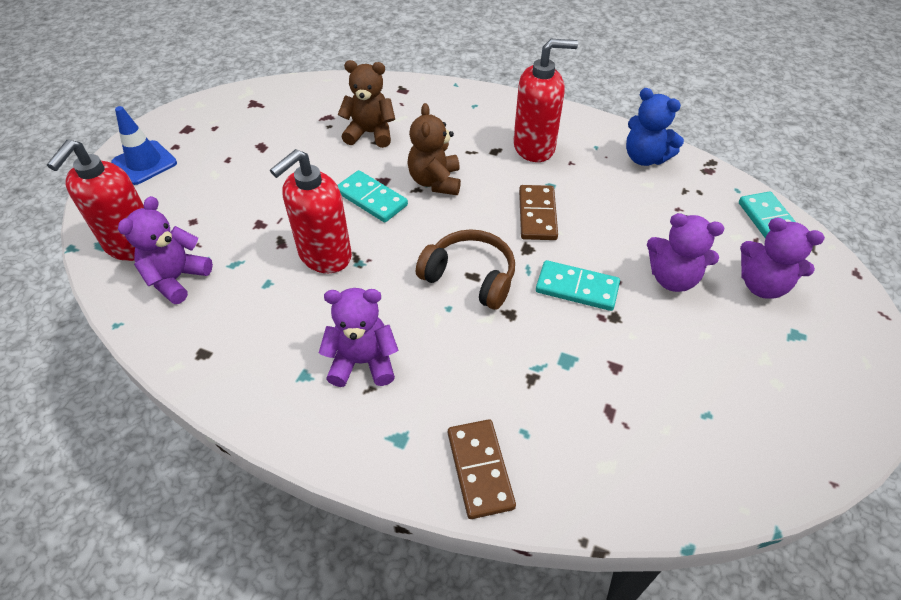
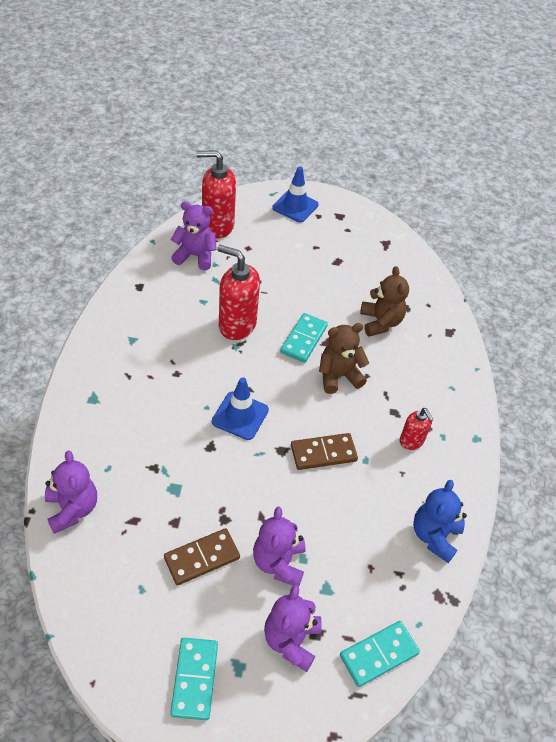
camera: 70 degrees right, 0 degrees up
(363, 362) = (148, 367): purple teddy bear -> purple teddy bear (72, 509)
(470, 277) = (240, 416): brown headphones -> blue traffic cone
(479, 469) = (76, 446): brown domino -> brown domino (202, 558)
(534, 147) = (411, 441): red soap dispenser -> red soap dispenser, size x0.55
(577, 288) = (248, 489): turquoise domino -> turquoise domino (194, 679)

